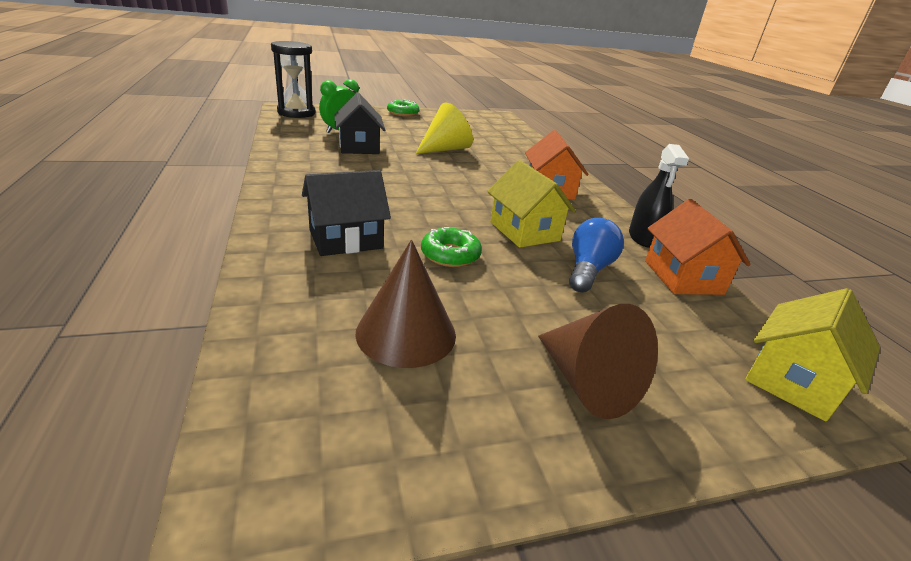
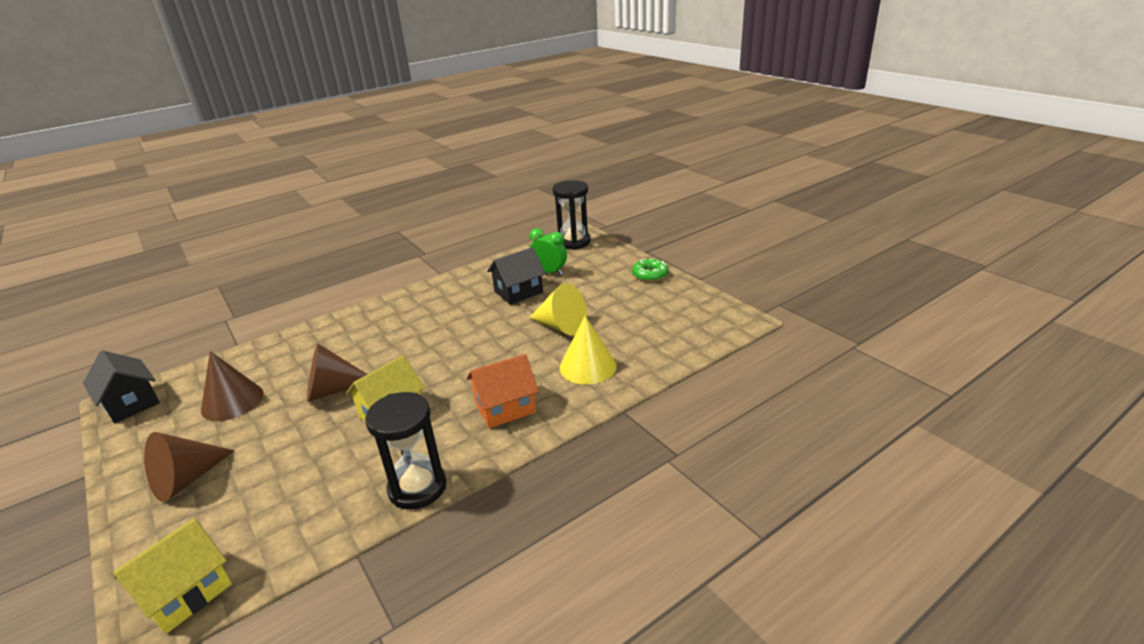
camera: 75 degrees right, 0 degrees up
(346, 239) = (338, 346): black house -> black house (131, 403)
(450, 255) = (333, 390): green donut -> brown cone
(514, 156) = (588, 366): none -> yellow cone
(588, 270) = (333, 459): blue light bulb -> none
(643, 238) = (417, 487): black spray bottle -> black hourglass
(683, 277) = (341, 521): orange house -> none
(793, 380) = (186, 593): yellow house -> yellow house turned 75 degrees counterclockwise

